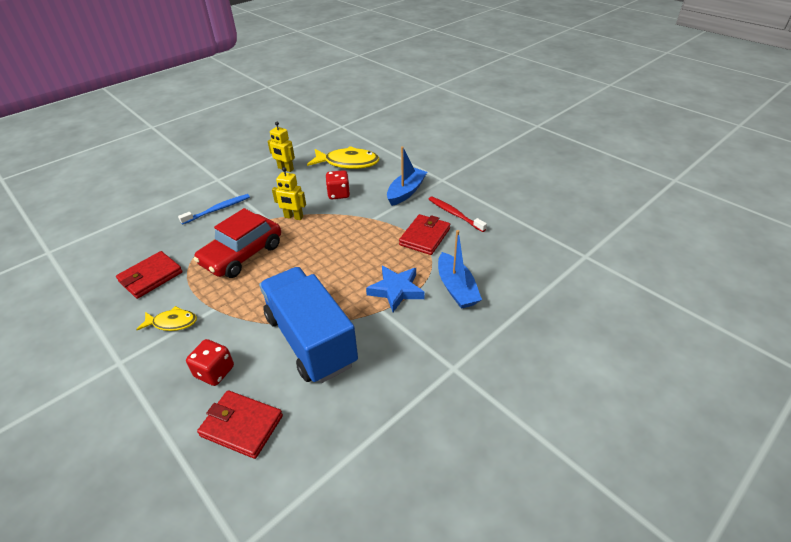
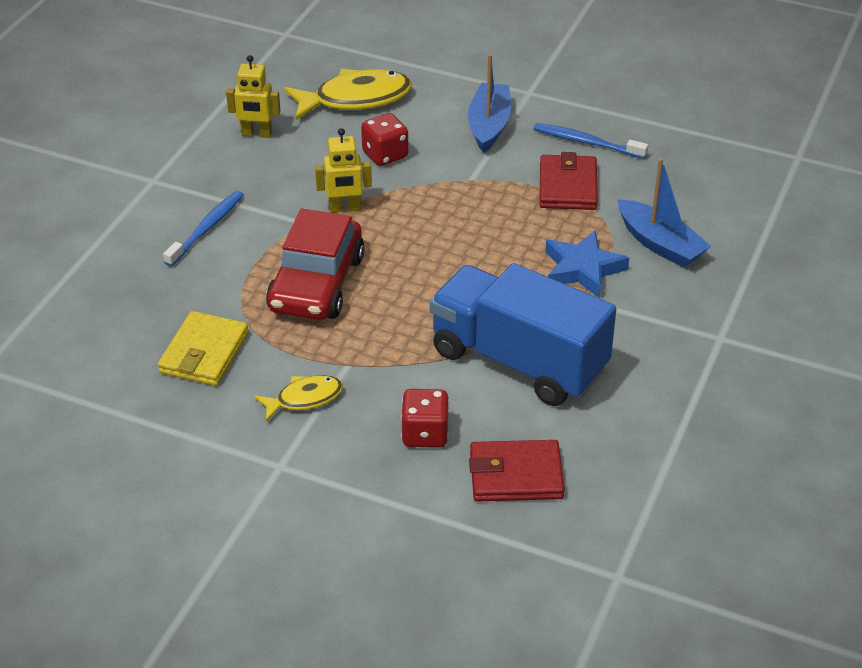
camera: 25 degrees left, 0 degrees up
(151, 277) = (204, 353): red wallet -> yellow wallet
(455, 214) = (587, 142): red toothbrush -> blue toothbrush

